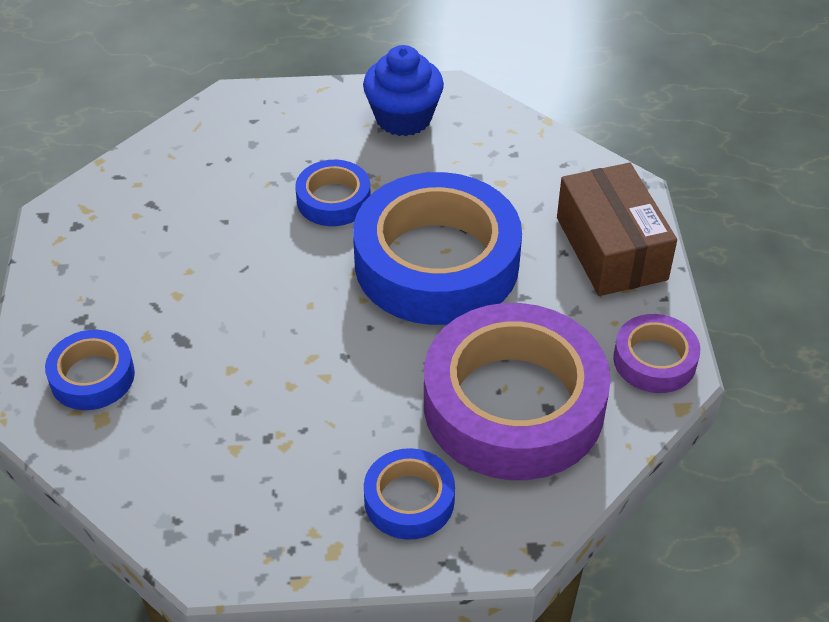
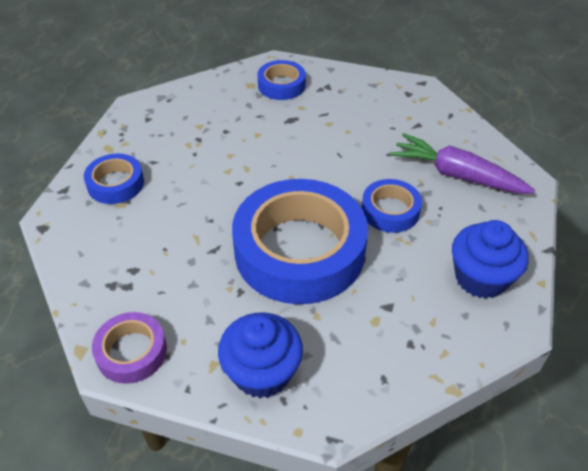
camera: 110 degrees right, 0 degrees up
(244, 154) = (457, 175): none -> purple carrot
(513, 404) = (148, 252): purple tape -> none
(611, 248) = (262, 372): brown box -> blue cupcake

